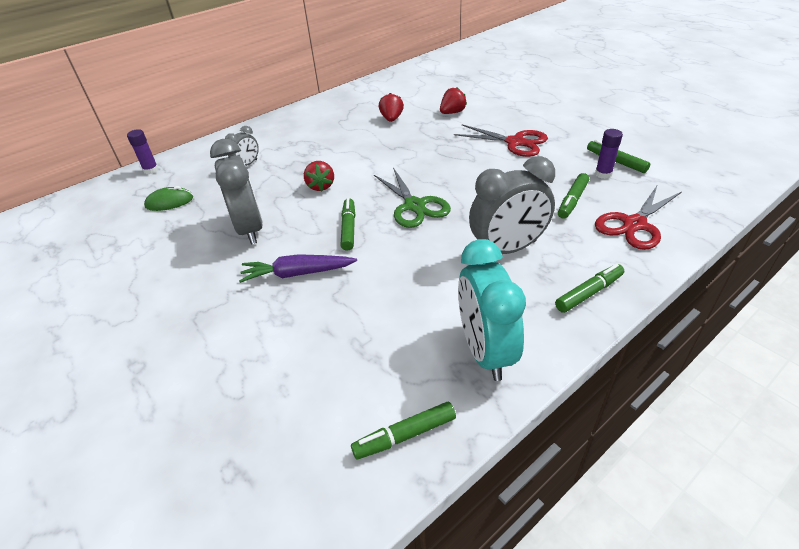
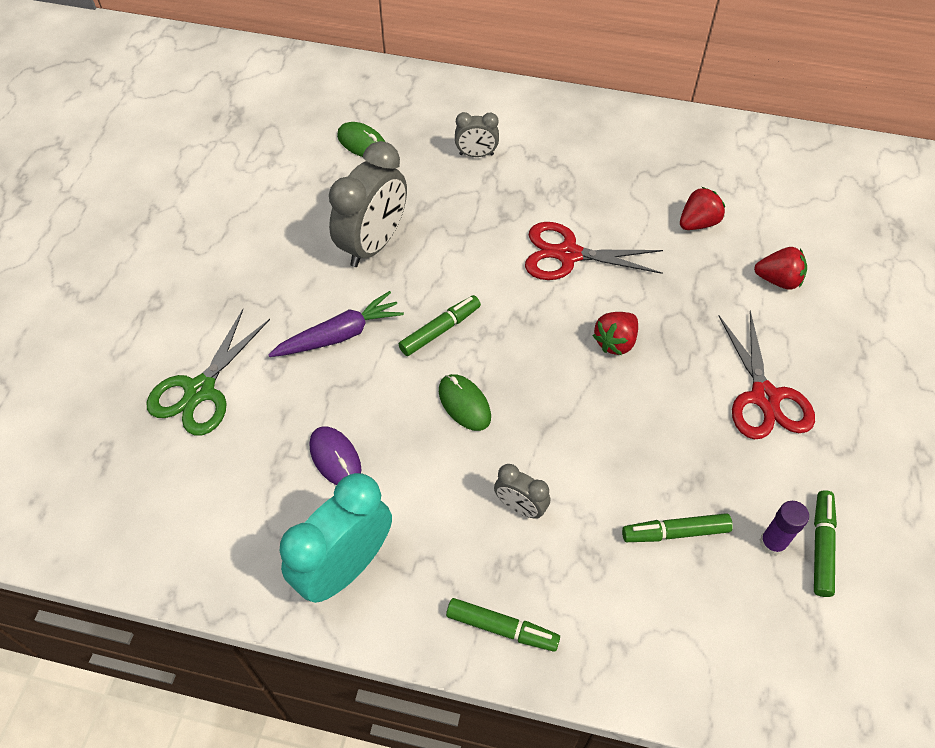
camera: 50 degrees right, 15 degrees up
(151, 170) = (398, 82): purple glue stick -> none
(297, 274) = (339, 335): purple carrot -> purple carrot turned 105 degrees clockwise
(320, 186) = (493, 251): red strawberry -> red strawberry (615, 342)
(391, 318) = (335, 458): none -> purple mouse
(405, 435) = (207, 555): green marker -> none
(412, 241) = (464, 404): none -> green mouse
(414, 206) = (529, 367): green scissors -> green scissors (200, 390)
(508, 249) = (520, 507): grey clock -> grey clock, size x0.51
(634, 224) = (678, 628): red scissors -> red scissors (568, 254)

